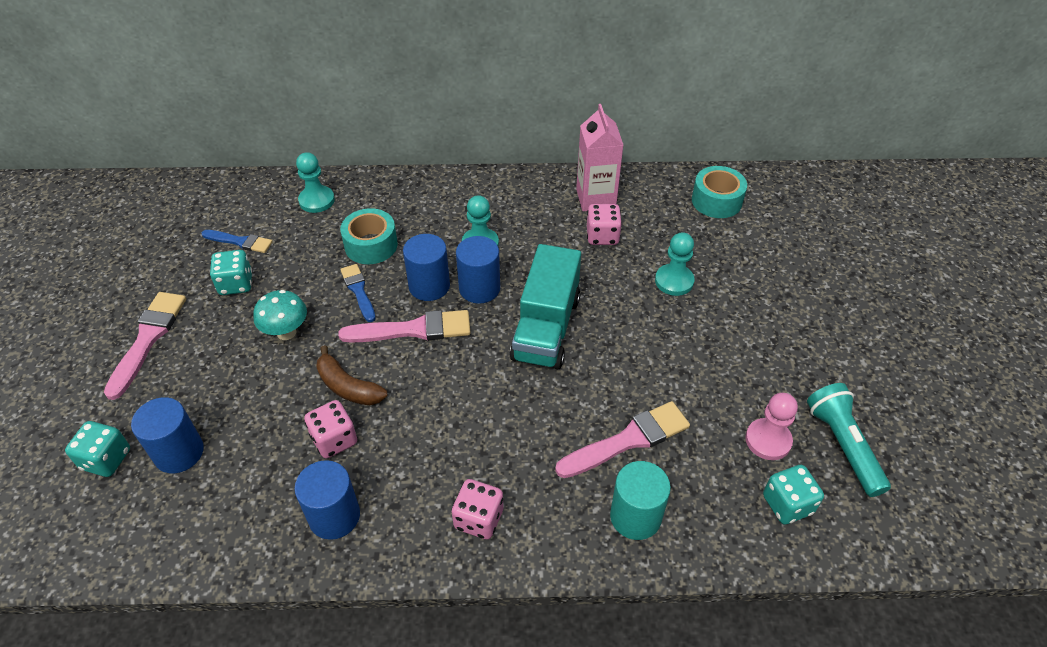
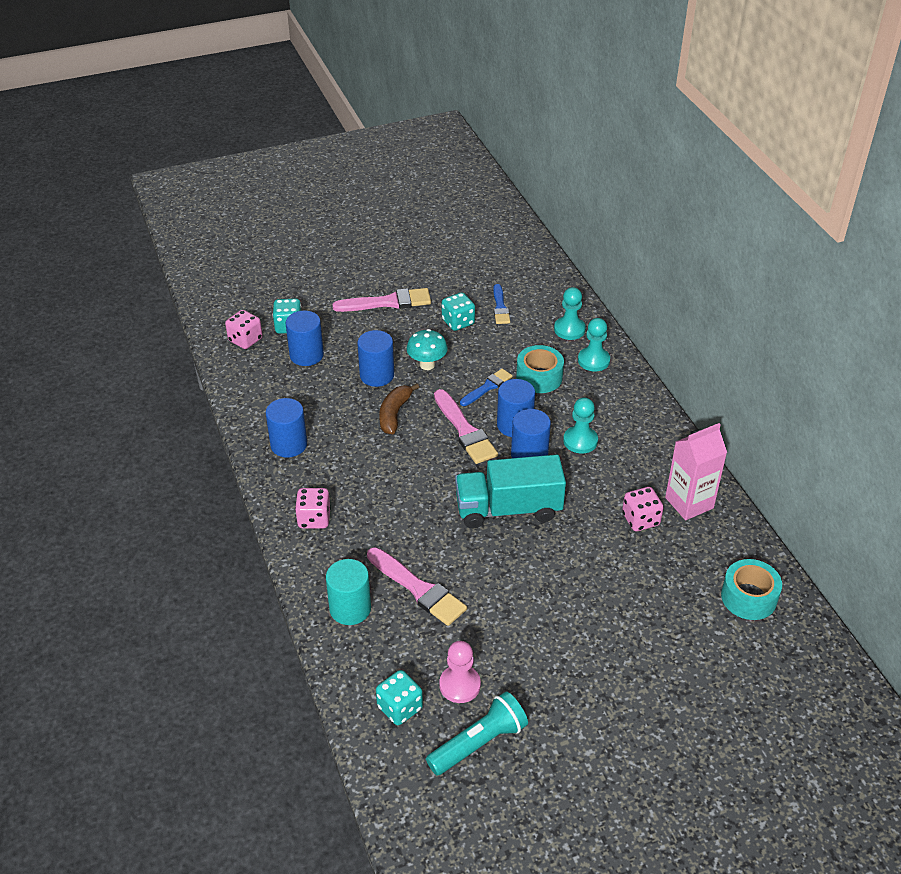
camera: 70 degrees right, 5 degrees down
(270, 386) = (377, 375): none -> blue cylinder
(334, 440) = (347, 423): pink dice -> pink dice (245, 340)
(674, 281) = (613, 584): turquoise pawn -> turquoise pawn (593, 360)

